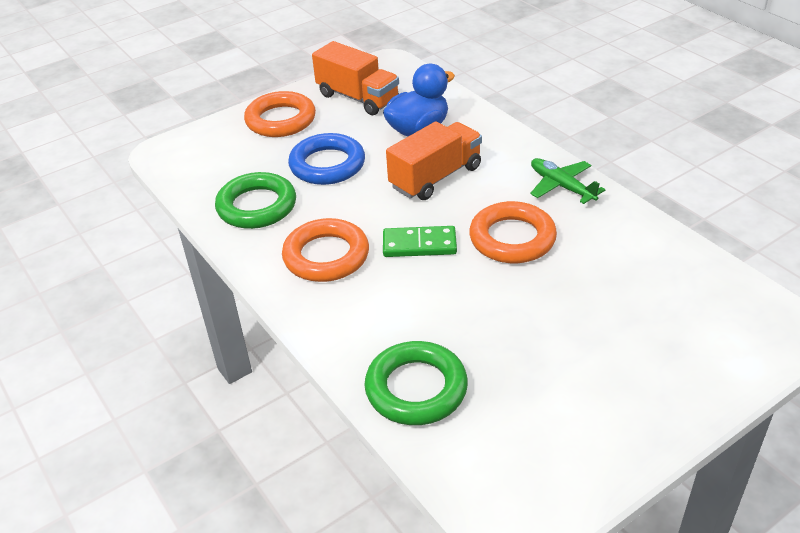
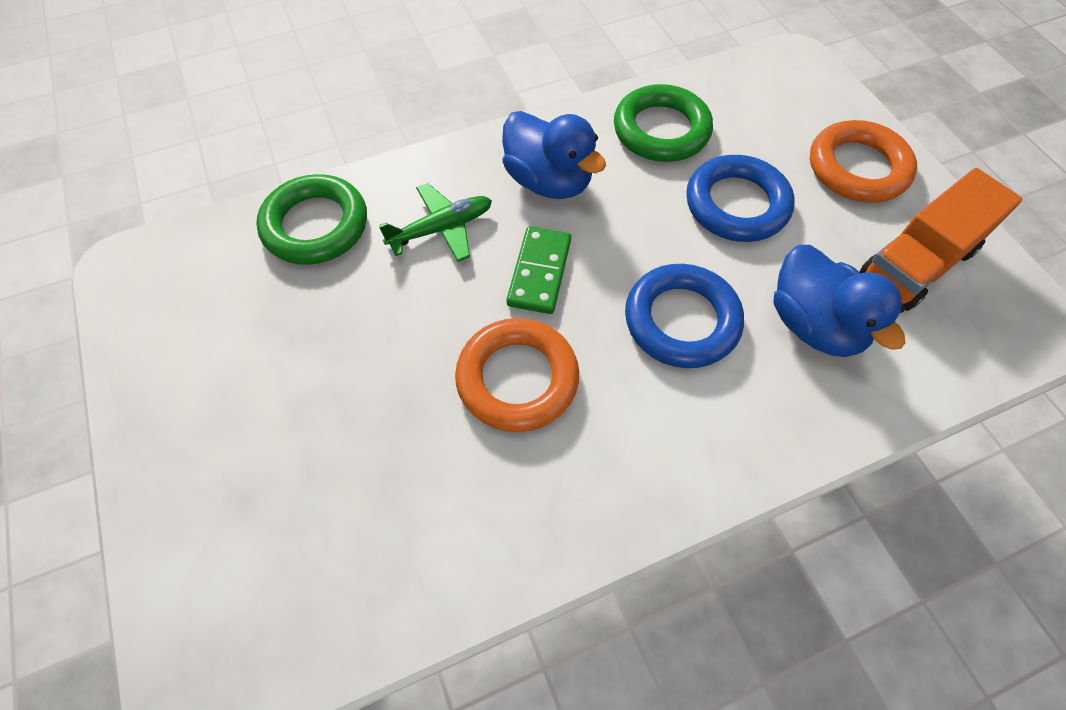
camera: 100 degrees right, 20 degrees up
(326, 256) = (548, 181): orange ring -> blue duck
(436, 177) = (681, 320): orange truck -> blue ring
(562, 186) = (619, 485): green plane -> green plane (441, 229)

